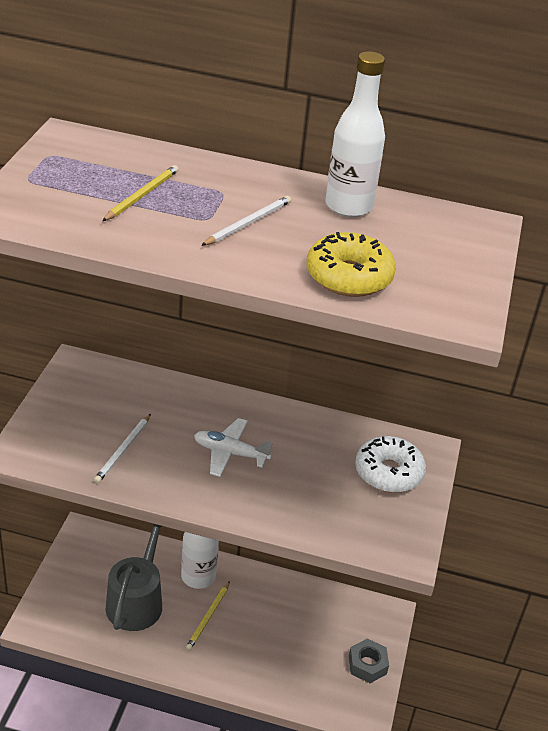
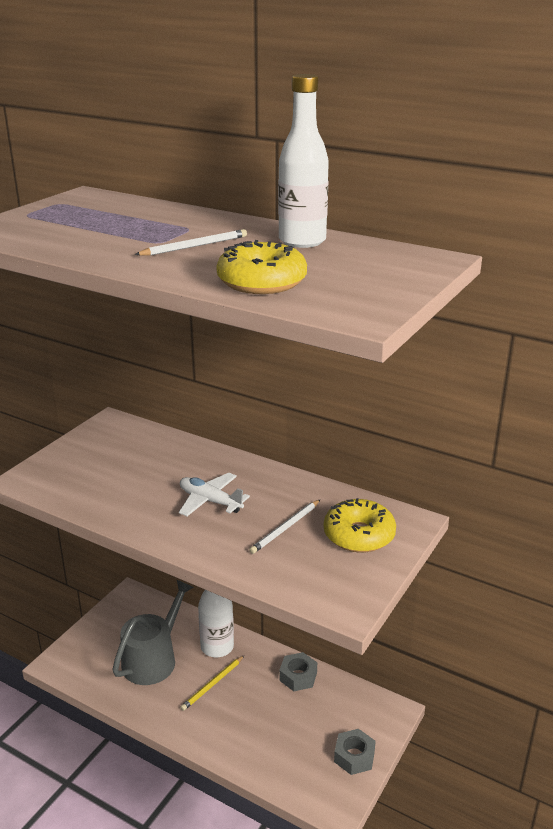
camera: 20 degrees right, 10 degrees down
(123, 450) = (113, 488): white pencil -> white pencil (285, 528)
(142, 195) = (114, 227): yellow pencil -> none
(289, 594) = (298, 676): none -> grey nut
(388, 472) = (359, 535): white donut -> yellow donut

